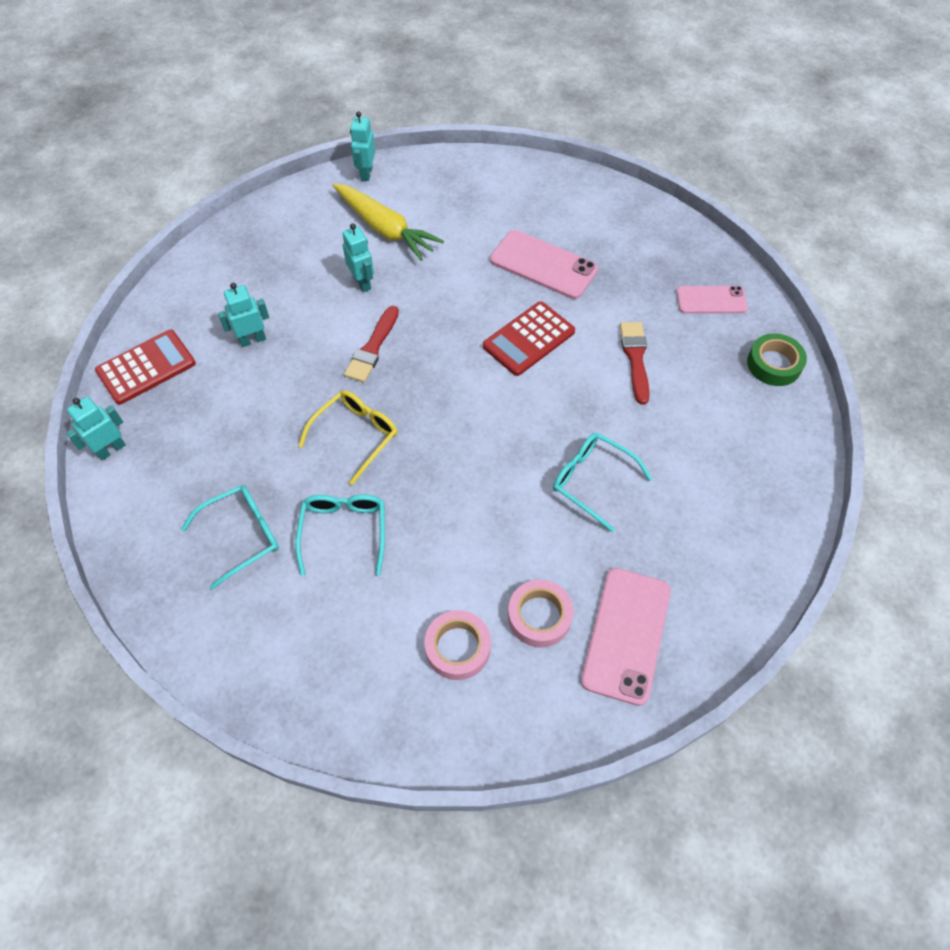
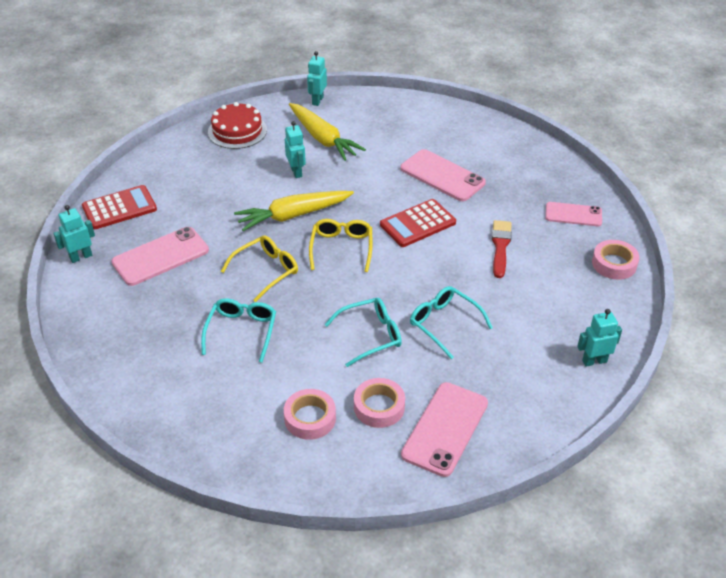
camera: 10 degrees right, 15 degrees down
(216, 434) = (160, 256): none -> pink phone
(242, 536) = (164, 324): turquoise glasses -> turquoise glasses (370, 335)
(252, 340) = (203, 199): turquoise robot -> turquoise robot (594, 361)
(274, 231) = (237, 131): none -> red cake
(372, 348) = (293, 215): red brush -> yellow carrot
(443, 388) = (341, 248): none -> yellow glasses
(774, 364) = (614, 264): green tape -> pink tape

